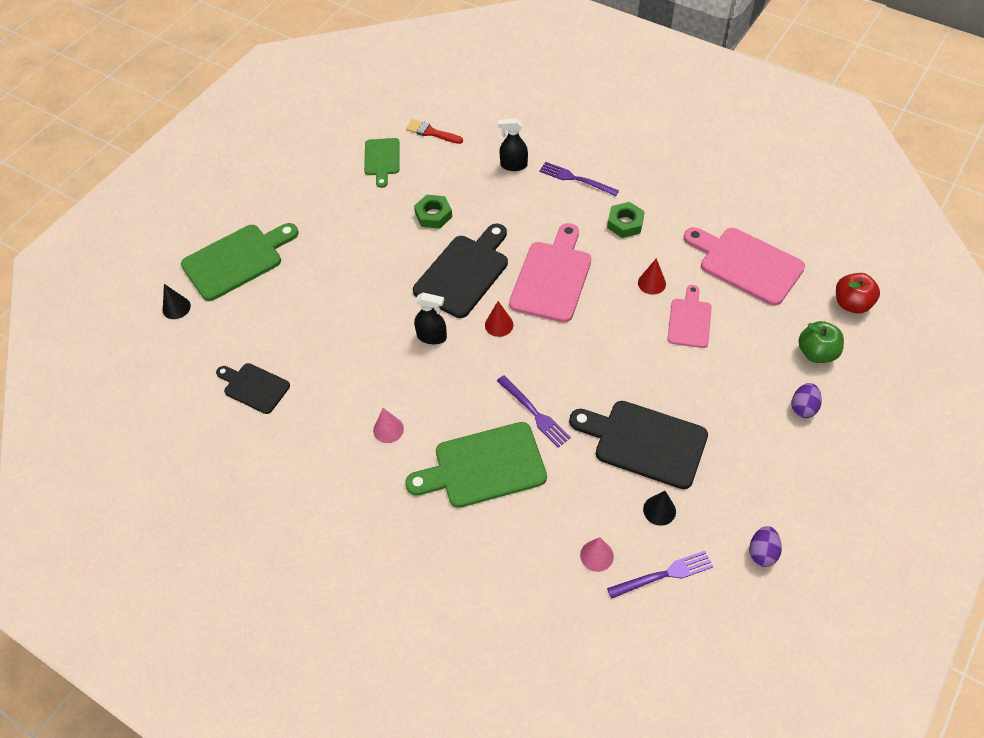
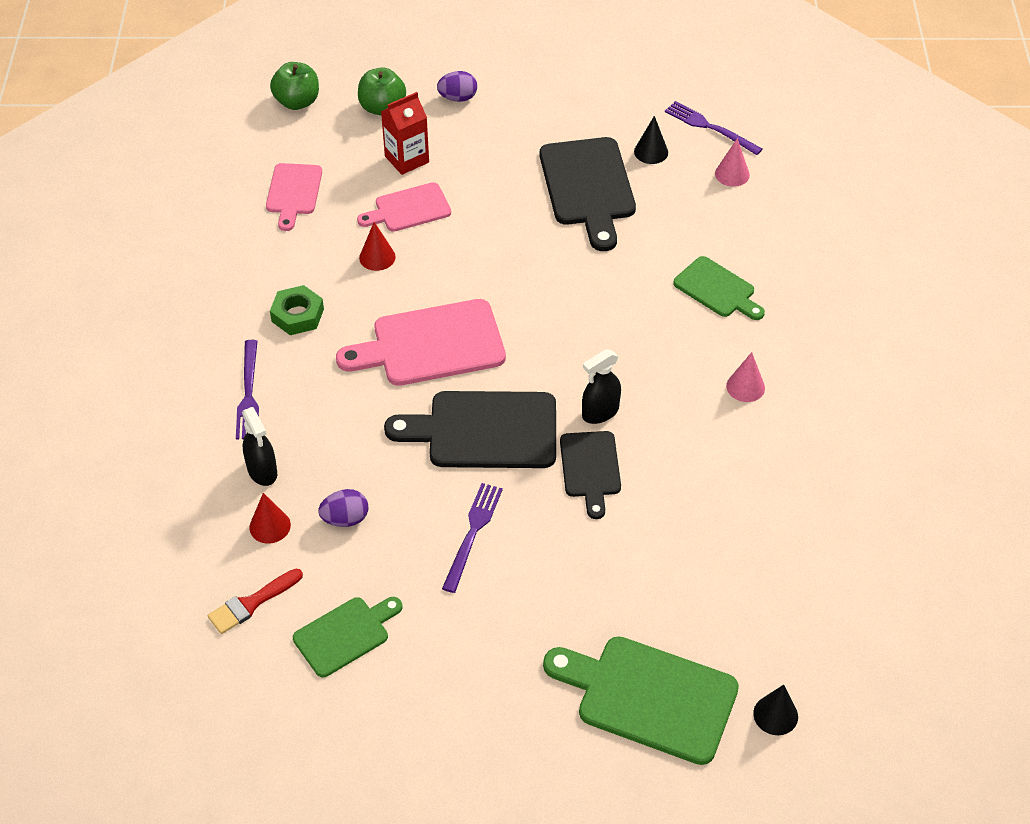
camera: 125 degrees left, 5 degrees down
(254, 387) = (805, 543): black cutting board -> black cutting board (590, 468)
(431, 132) = (251, 603): red brush -> red brush turned 60 degrees clockwise
(432, 337) = (600, 412): black spray bottle -> black spray bottle turned 105 degrees counterclockwise
(433, 215) = (411, 513): green nut -> none
(484, 466) = (717, 289): green cutting board -> green cutting board, size x0.60
(499, 325) = (536, 360): red cone -> red cone (270, 526)
(534, 413) = (624, 280): purple fork -> purple fork (472, 533)
(745, 342) = (407, 159): none -> red carton
(746, 264) = (293, 192): pink cutting board -> pink cutting board, size x0.60
(762, 552) = (634, 78): purple egg -> purple egg (345, 519)
(851, 304) = (297, 102): red apple -> green apple

